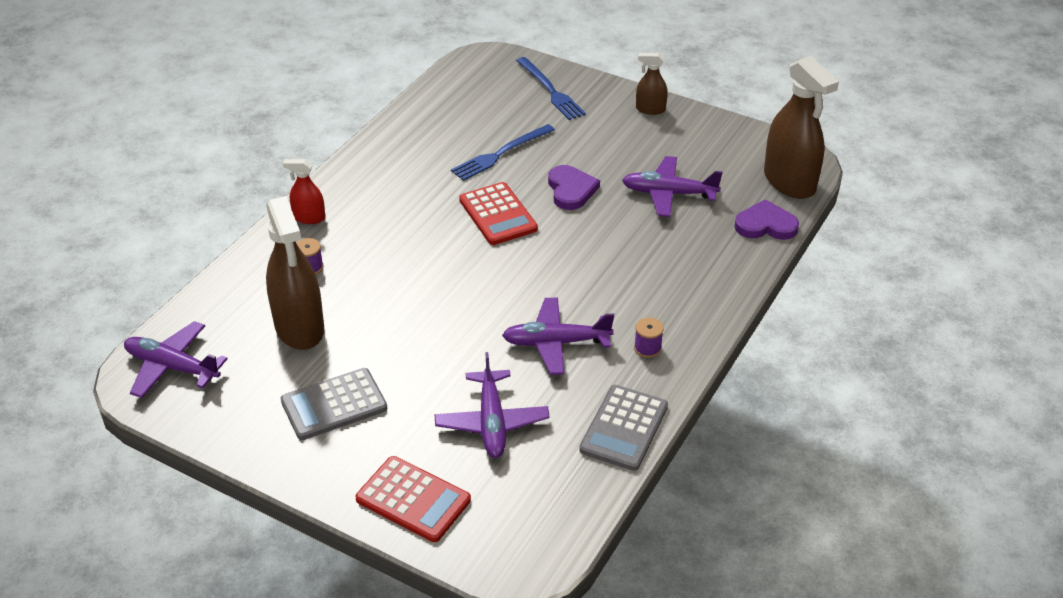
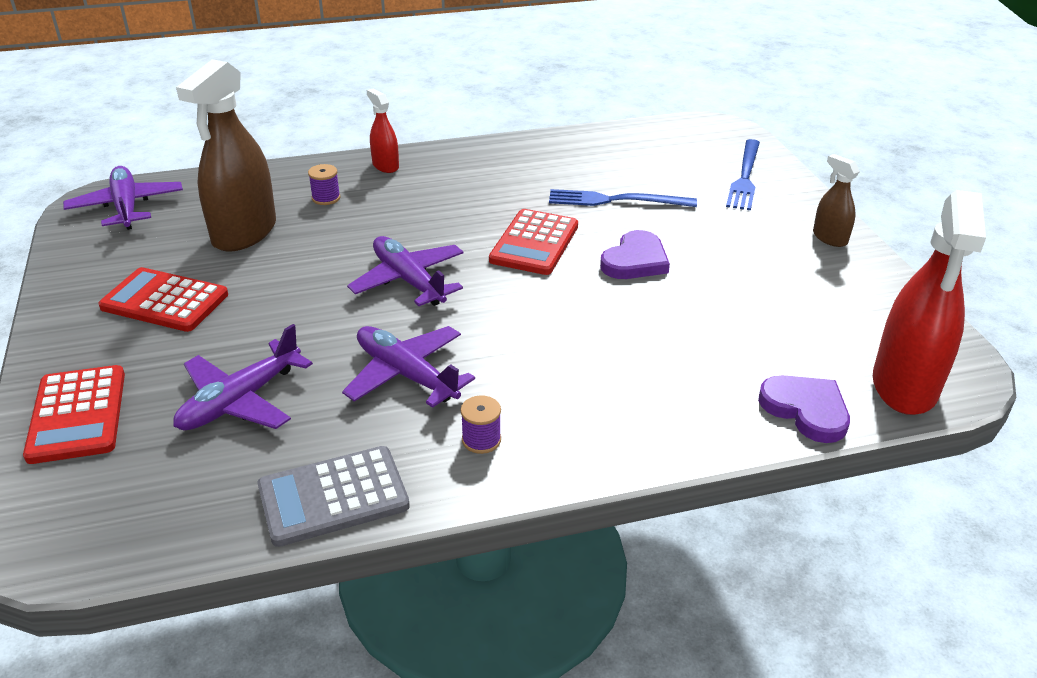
camera: 45 degrees right, 5 degrees down
(334, 405) = (165, 301): grey calculator -> red calculator
(668, 194) = (733, 317): purple plane -> purple plane (408, 280)
(789, 182) = (904, 386): brown spray bottle -> red spray bottle

